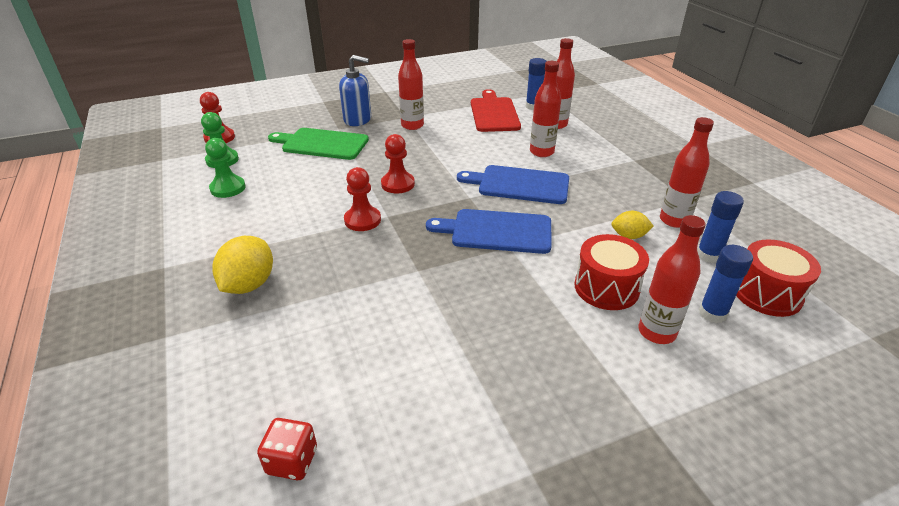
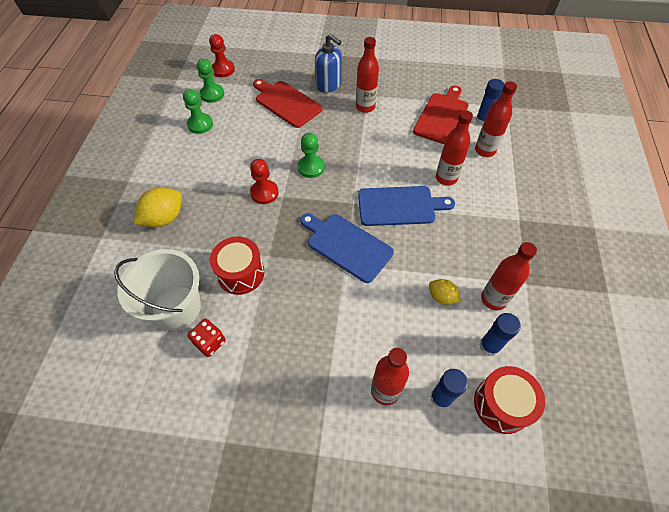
camera: 30 degrees right, 20 degrees up
(292, 461) = (113, 358): red dice -> red dice (210, 342)
(322, 144) = (286, 102): green cutting board -> red cutting board
(342, 364) = (176, 307): none -> white bucket
(398, 184) = (311, 167): red pawn -> green pawn
(519, 184) = (400, 206): blue cutting board -> blue cutting board turned 135 degrees clockwise
(606, 287) = (383, 335): red drum -> red drum (241, 273)

